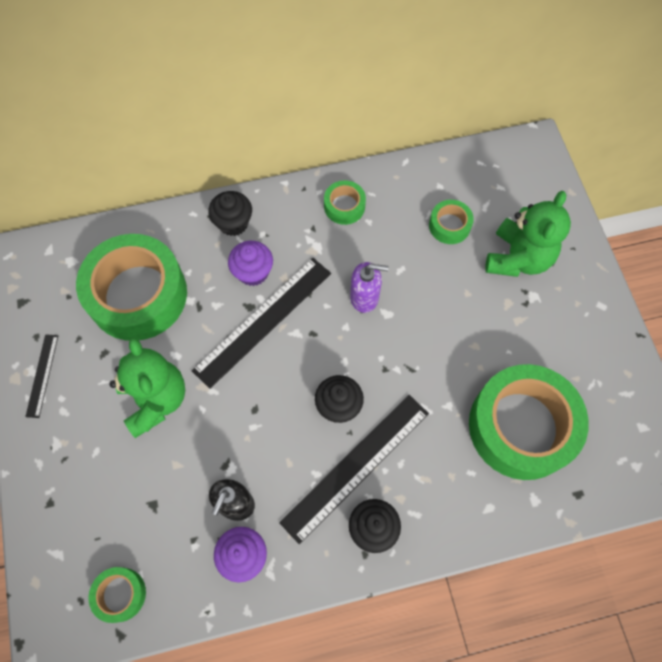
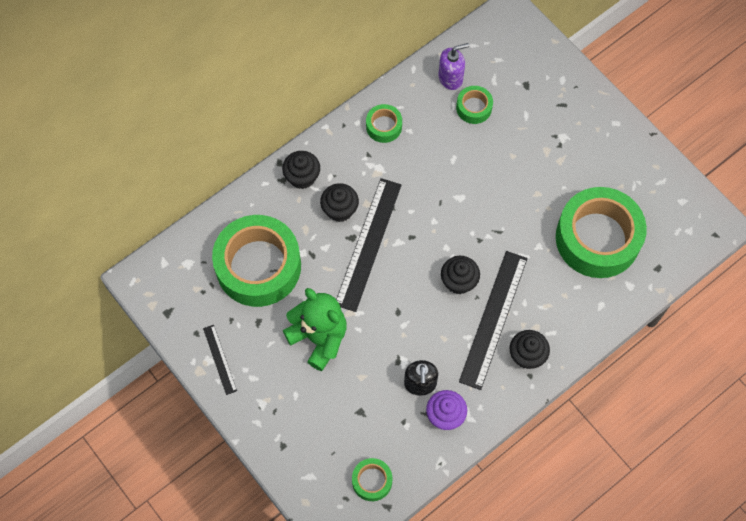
camera: 25 degrees left, 0 degrees up
(253, 272) = (340, 210): purple cupcake -> black cupcake
(365, 297) = (437, 192): purple soap dispenser -> purple soap dispenser (450, 78)
(518, 258) = (538, 112): green teddy bear -> none

